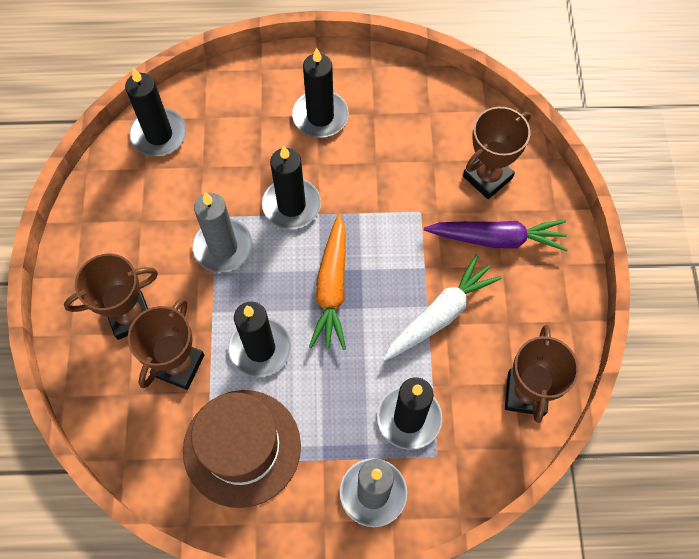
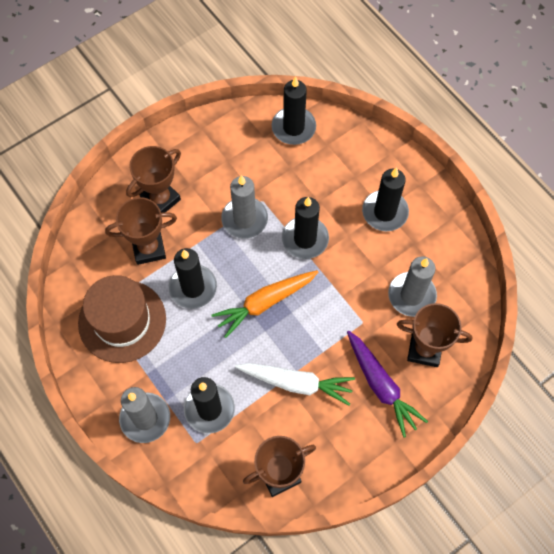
camera: 55 degrees right, 0 degrees up
(130, 316) = (160, 199): brown trophy -> brown trophy turned 75 degrees counterclockwise
(424, 151) = (411, 295): none -> grey candle

